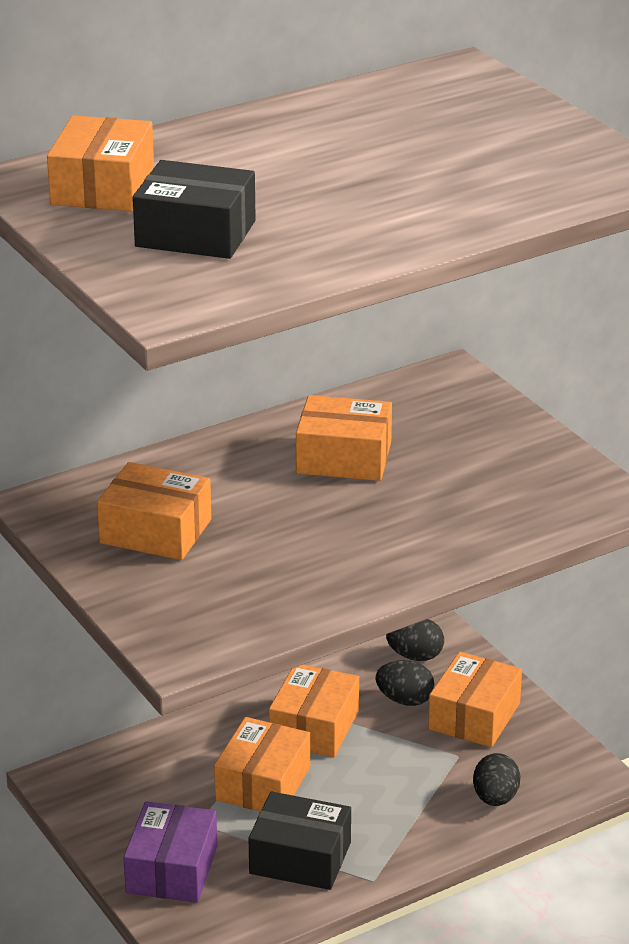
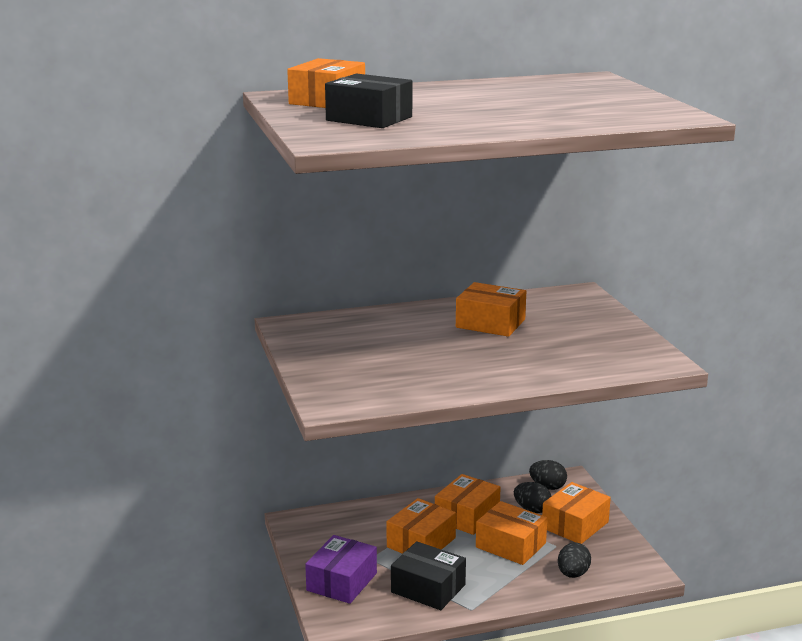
camera: 15 degrees right, 10 degrees down
(155, 531) = (350, 345): orange box -> orange box (510, 545)

